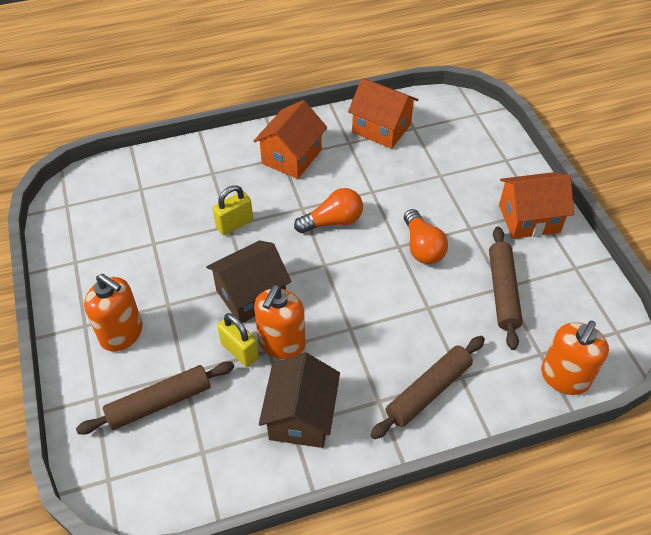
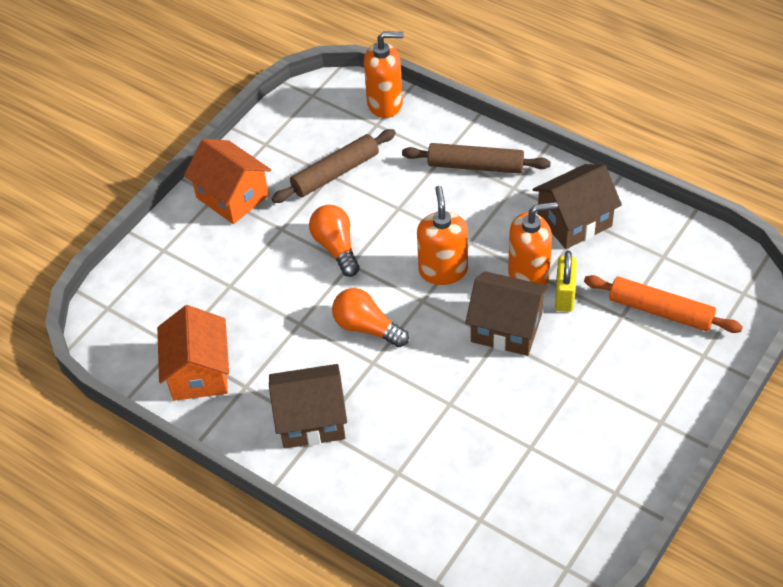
camera: 125 degrees left, 0 degrees up
(122, 334) = (638, 387): orange soap dispenser -> orange soap dispenser (443, 270)
(159, 402) = (660, 311): brown rolling pin -> orange rolling pin
(234, 224) = (444, 400): yellow padlock -> none
(291, 157) = (311, 420): orange house -> brown house
(422, 247) = (336, 247): orange light bulb -> orange light bulb turned 60 degrees counterclockwise

